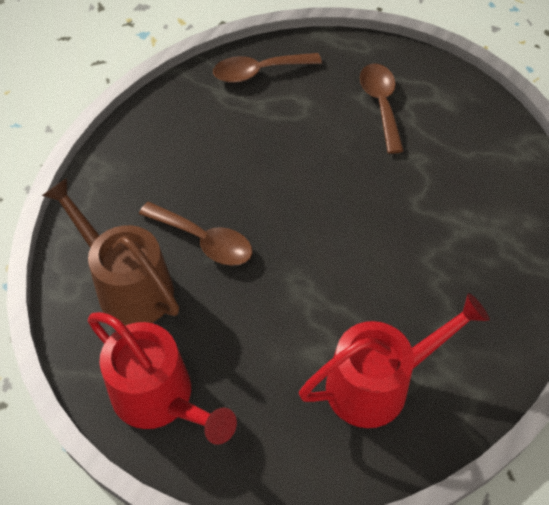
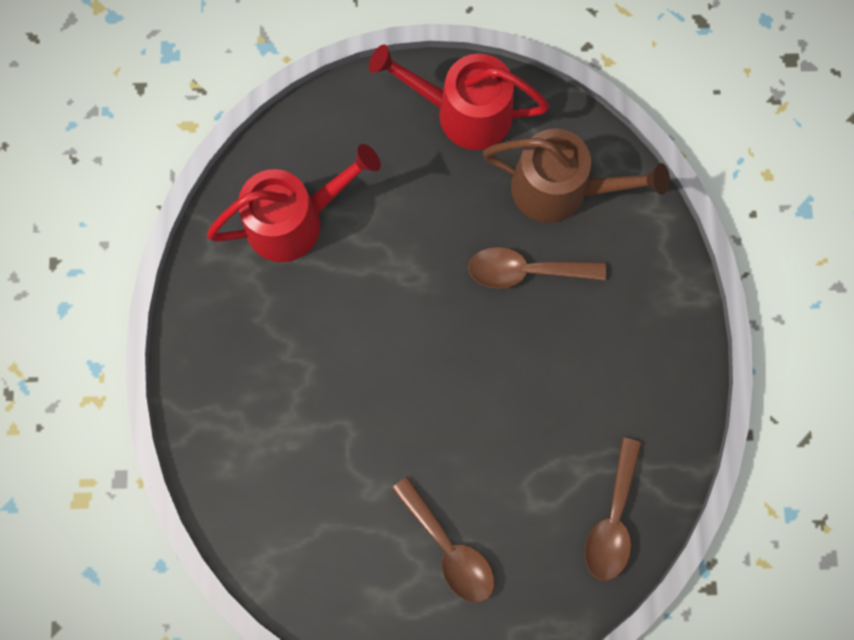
camera: 150 degrees right, 20 degrees up
(258, 72) = (612, 520): brown spoon -> brown spoon turned 150 degrees clockwise
(379, 383) = (295, 220): red watering can -> red watering can turned 150 degrees counterclockwise

